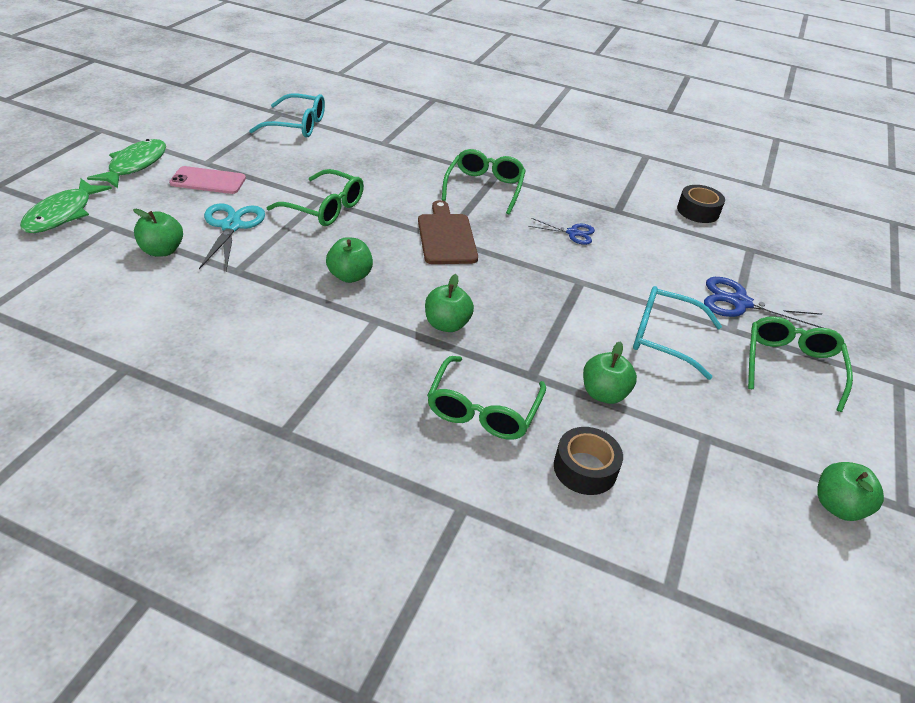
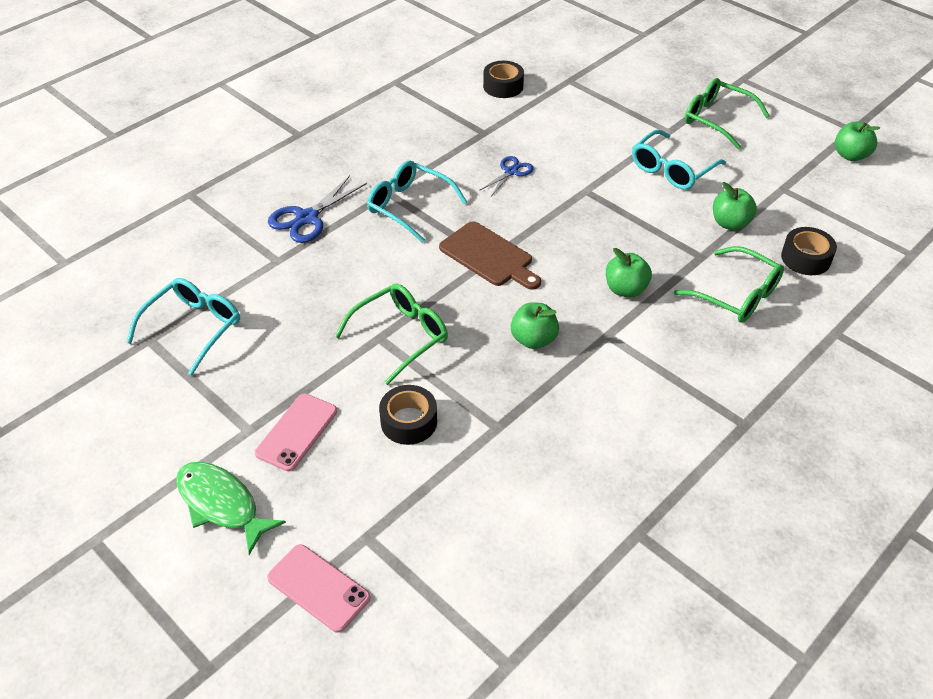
camera: 65 degrees left, 5 degrees up
(63, 214) = (318, 588): green fish -> pink phone
(162, 250) = (438, 489): green apple -> none
(231, 226) = (409, 421): turquoise scissors -> black tape
(446, 237) = (488, 256): brown cutting board -> brown cutting board turned 150 degrees counterclockwise
(484, 188) = (409, 206): green glasses -> turquoise glasses
(739, 303) = (638, 114): blue scissors -> blue scissors (307, 218)

